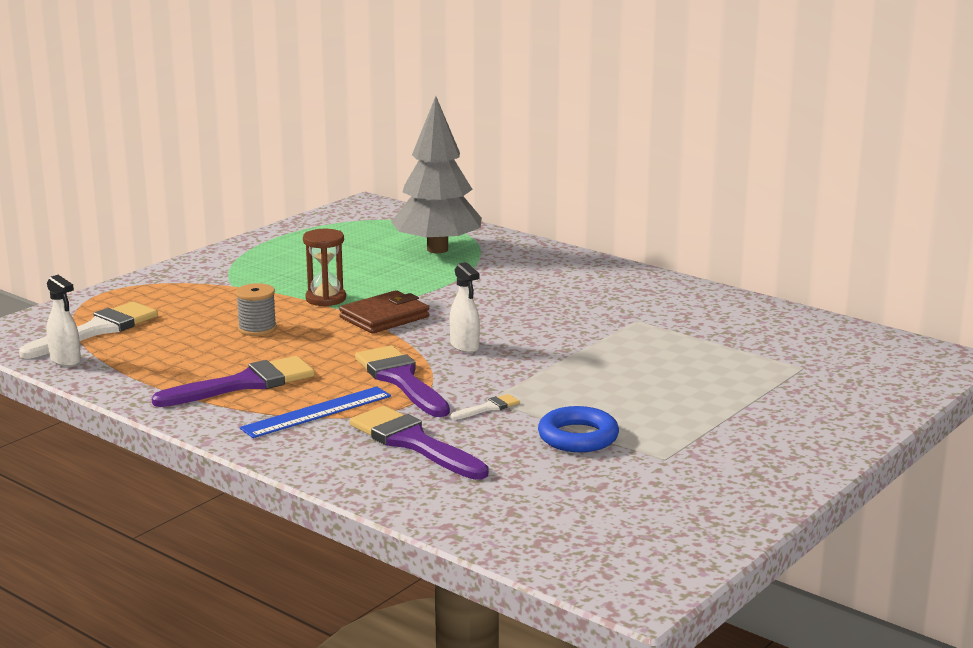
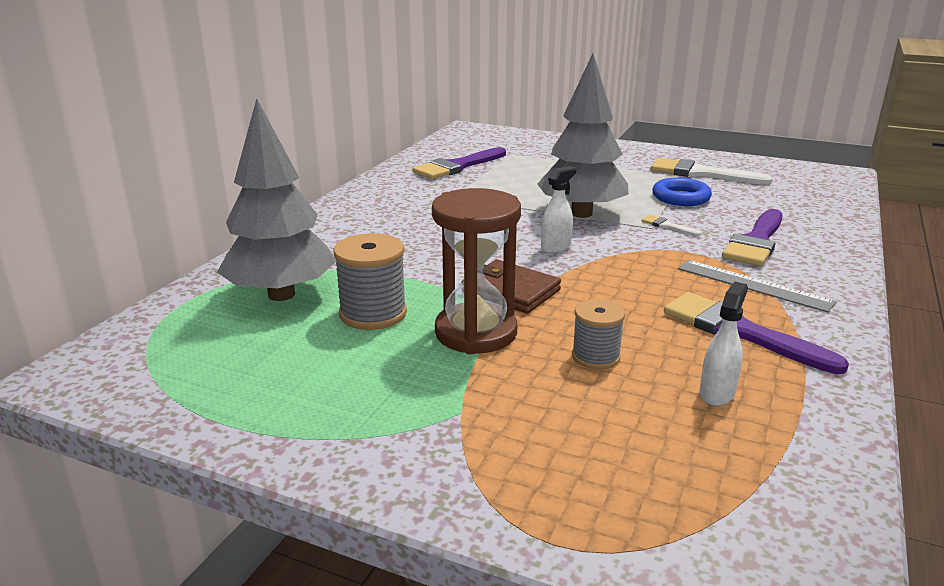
camera: 105 degrees left, 5 degrees up
(65, 360) = (821, 481): white spray bottle -> white spray bottle (717, 393)
(96, 330) = (705, 489): white brush -> white brush (700, 173)
(317, 412) = (753, 285): blue ruler -> grey ruler
(326, 299) = (476, 333): brown hourglass -> brown hourglass, size x1.63
(383, 273) = (373, 314): none -> grey spool
(401, 380) = (651, 262): purple brush -> purple brush (457, 166)
(551, 372) = (581, 213): none -> grey tree

